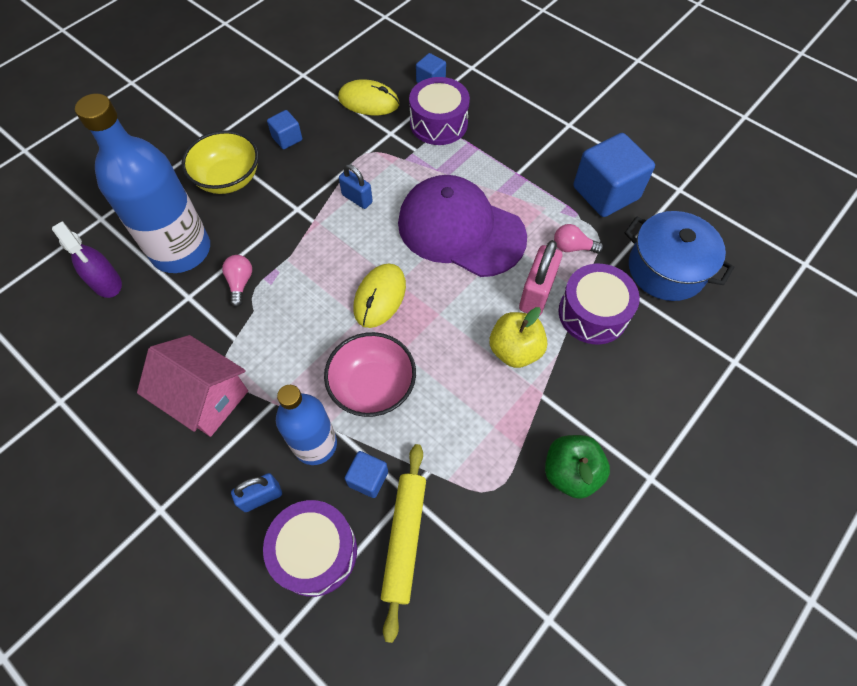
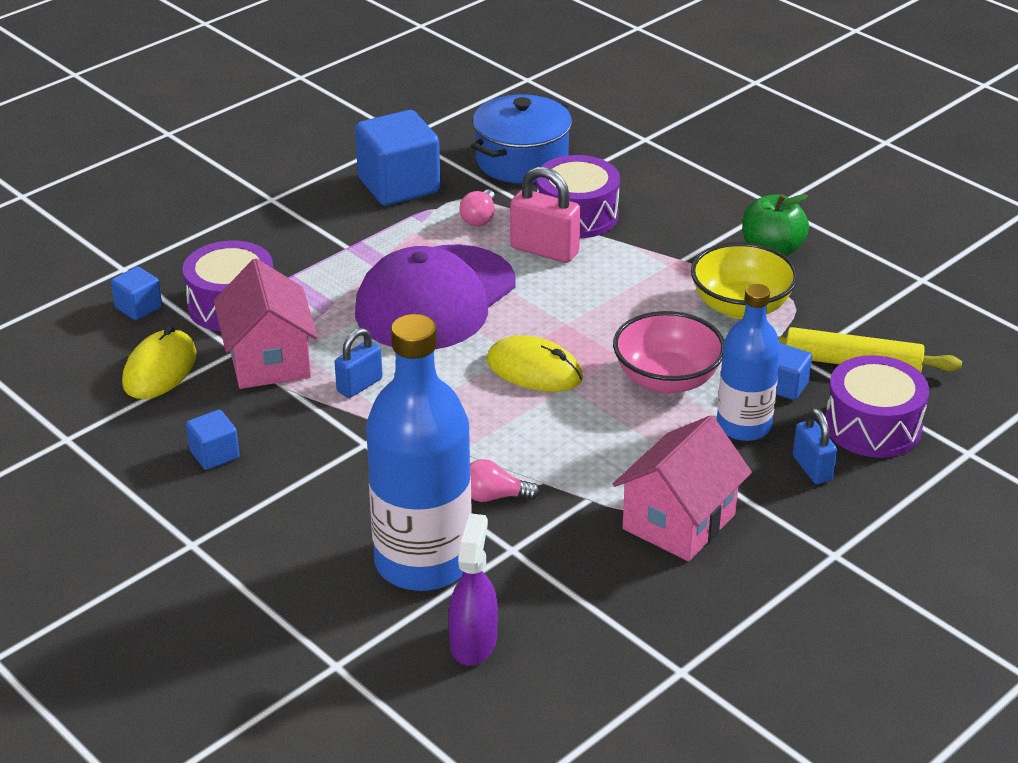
camera: 85 degrees left, 25 degrees down
(106, 283) = (473, 642): purple spray bottle -> purple spray bottle turned 45 degrees counterclockwise
(229, 179) = (285, 516): yellow bowl -> yellow bowl (741, 306)
(381, 150) = (269, 360): none -> pink house
(515, 350) = (622, 272): yellow apple -> none

